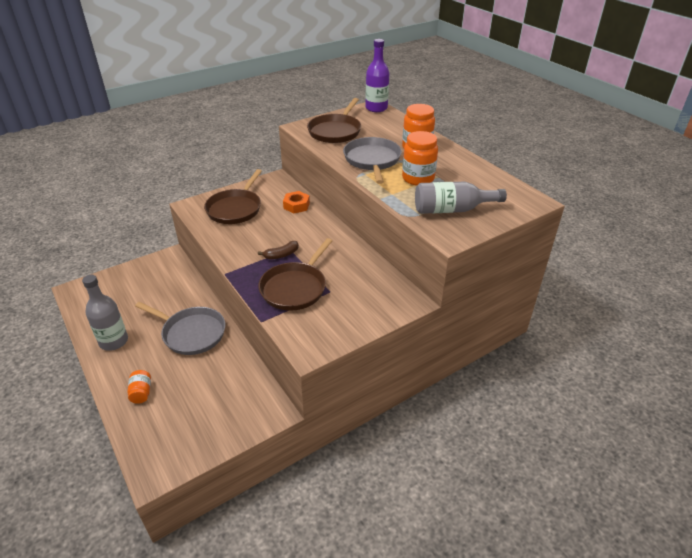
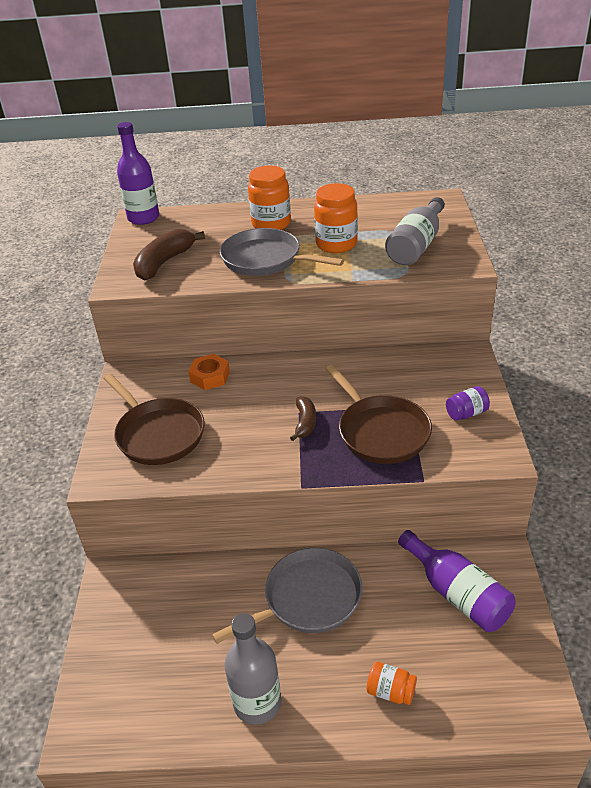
camera: 55 degrees left, 0 degrees up
(229, 399) = (457, 594): none -> purple bottle
(335, 131) = (164, 262): brown pan -> brown banana
(343, 320) = (466, 413): none -> purple jar

